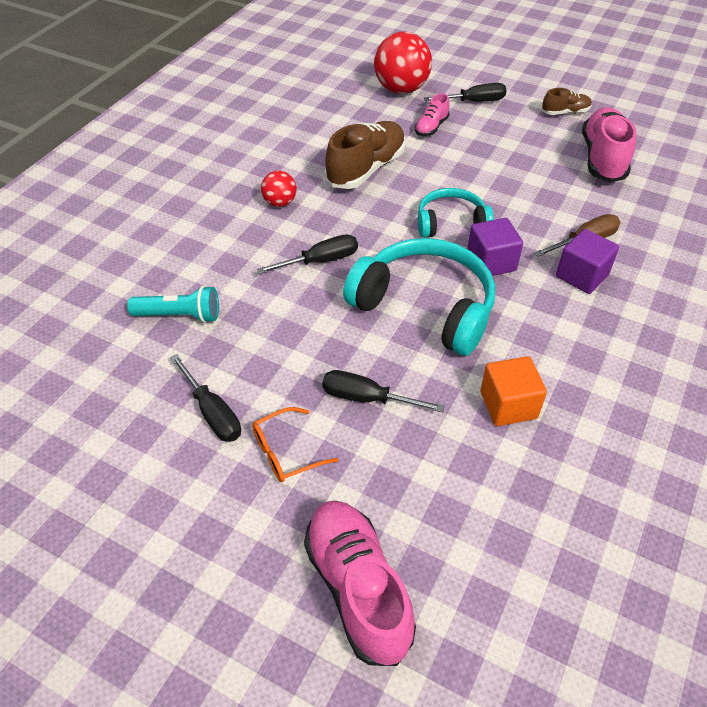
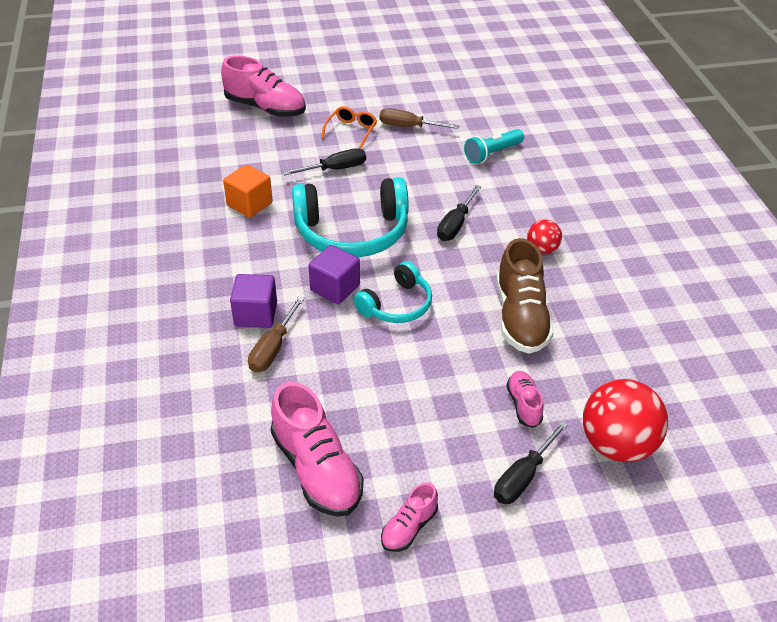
camera: 140 degrees right, 5 degrees down
(213, 413) = (408, 127): black screwdriver -> brown screwdriver
(565, 112) = (409, 527): brown shoe -> pink shoe

